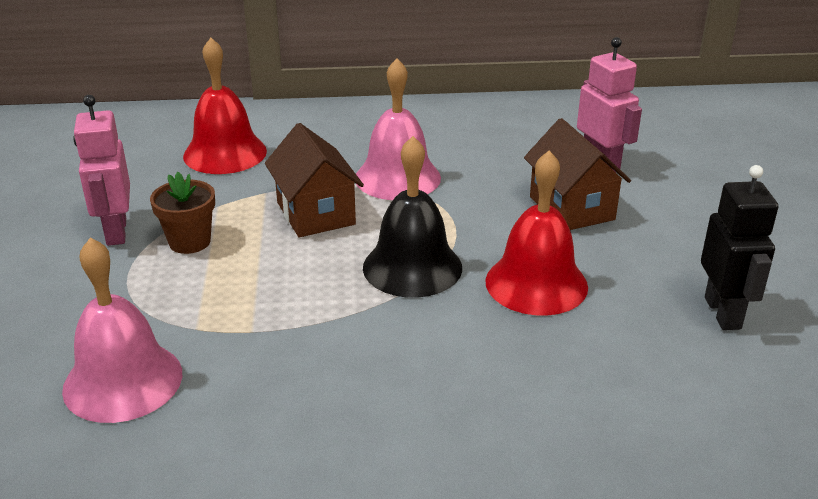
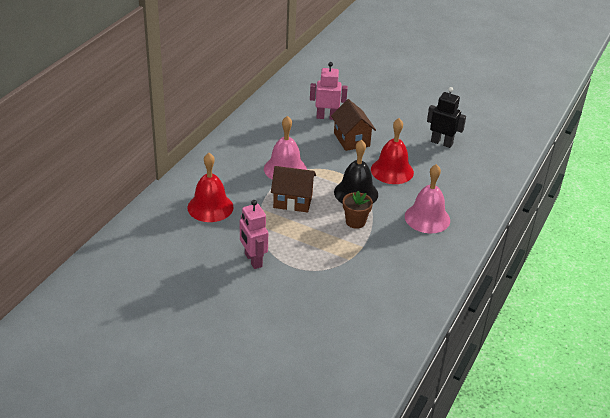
camera: 60 degrees left, 5 degrees up
(116, 232) = (253, 260): pink robot -> pink robot turned 45 degrees clockwise
(123, 381) = (368, 287): pink bell -> pink bell (427, 218)
(189, 242) = (282, 242): brown flower pot -> brown flower pot (355, 222)
(571, 208) = (351, 139): brown house -> brown house turned 60 degrees clockwise

